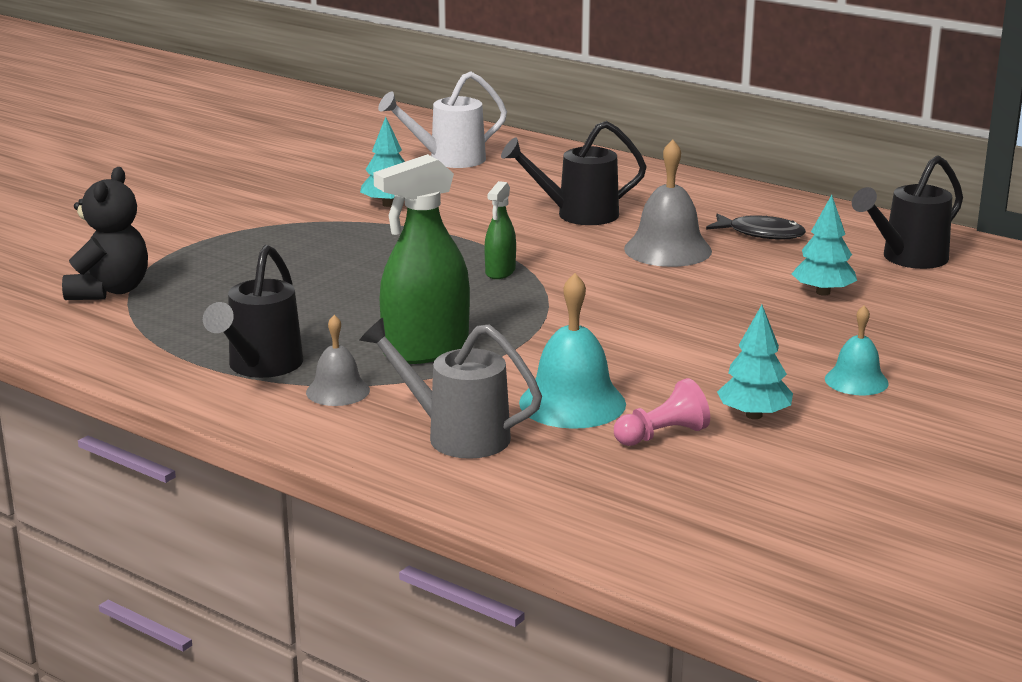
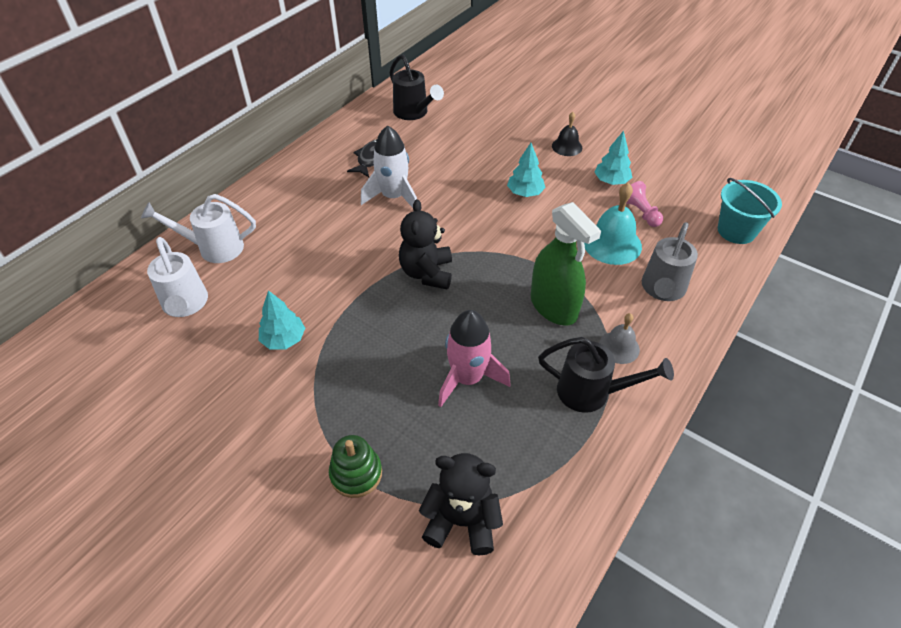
camera: 90 degrees left, 25 degrees up
(191, 244) = (356, 474): none -> green stacking toy
(305, 295) = (467, 378): none -> pink rocket
(500, 272) = (427, 273): green spray bottle -> black teddy bear
(546, 164) = (214, 248): none -> white watering can
(578, 215) = (326, 234): black watering can -> none
(620, 528) = (736, 231): none -> turquoise bucket
(667, 249) = (393, 197): grey bell -> white rocket
(823, 292) = (459, 145): turquoise tree -> turquoise tree (525, 193)
(856, 381) = (567, 146): turquoise bell -> black bell

